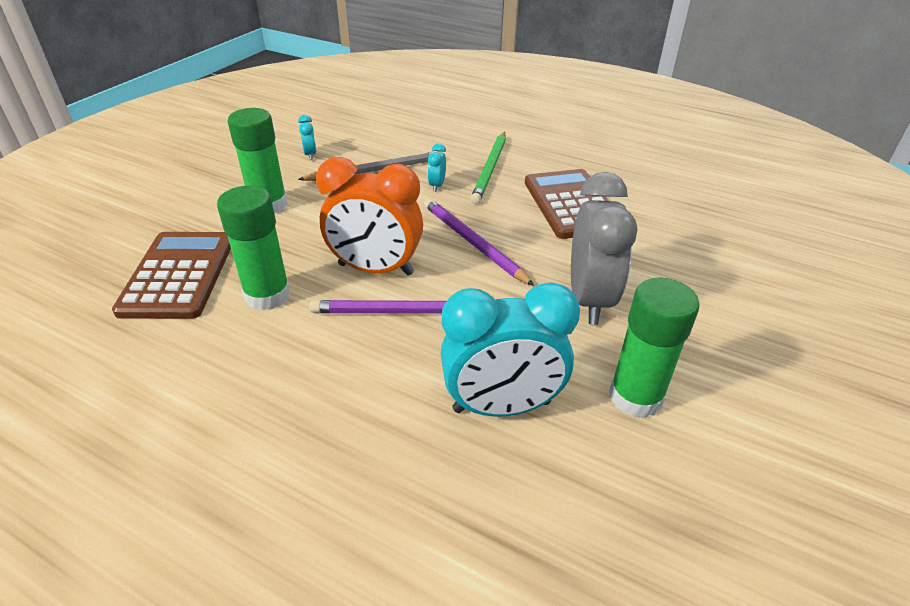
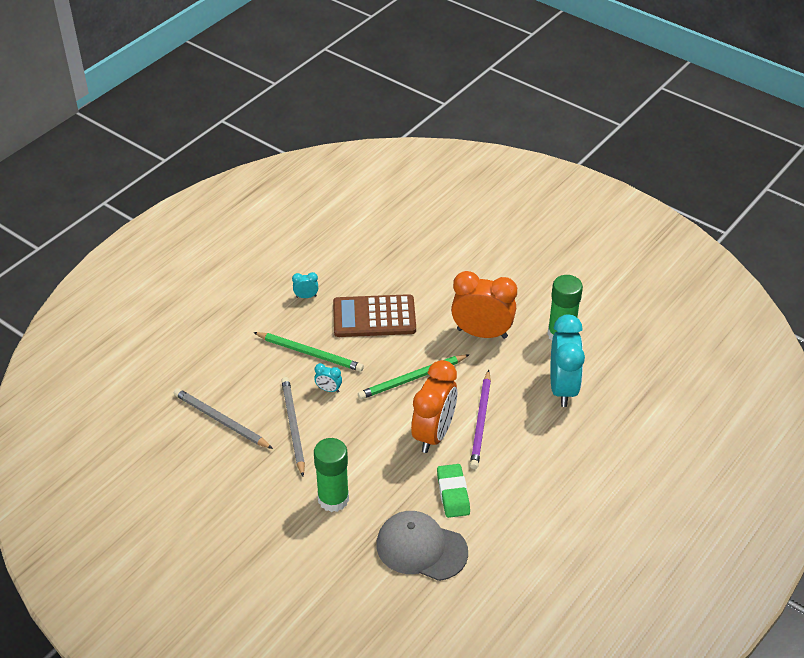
camera: 80 degrees left, 5 degrees up
(178, 275) = (421, 548): brown calculator -> grey cap
(267, 295) = (453, 493): green glue stick -> green eraser
(310, 155) = (251, 472): turquoise clock -> turquoise clock (306, 296)
(378, 133) = (221, 421): none -> grey pencil
(473, 243) = (412, 378): purple pencil -> green pencil
(589, 299) = (482, 333): grey clock -> orange clock

